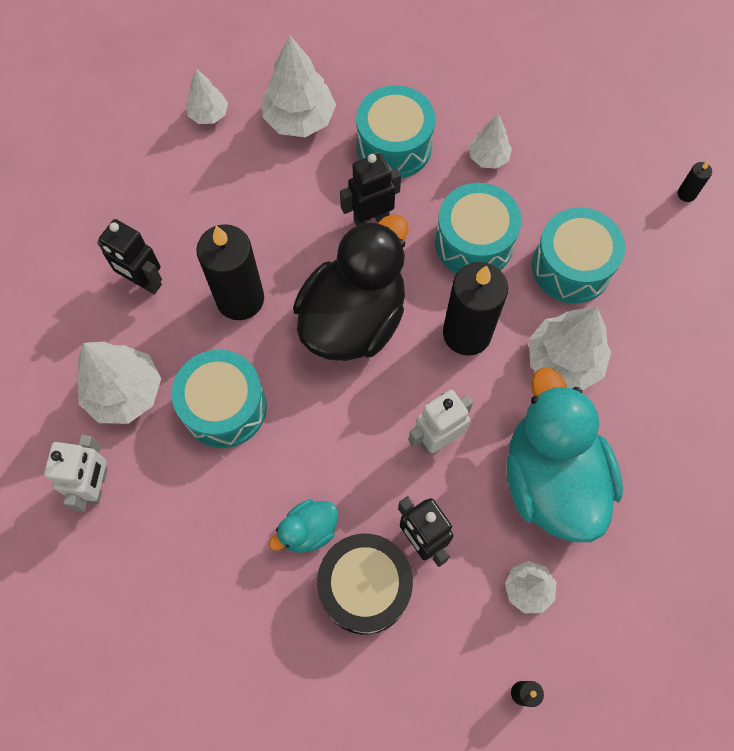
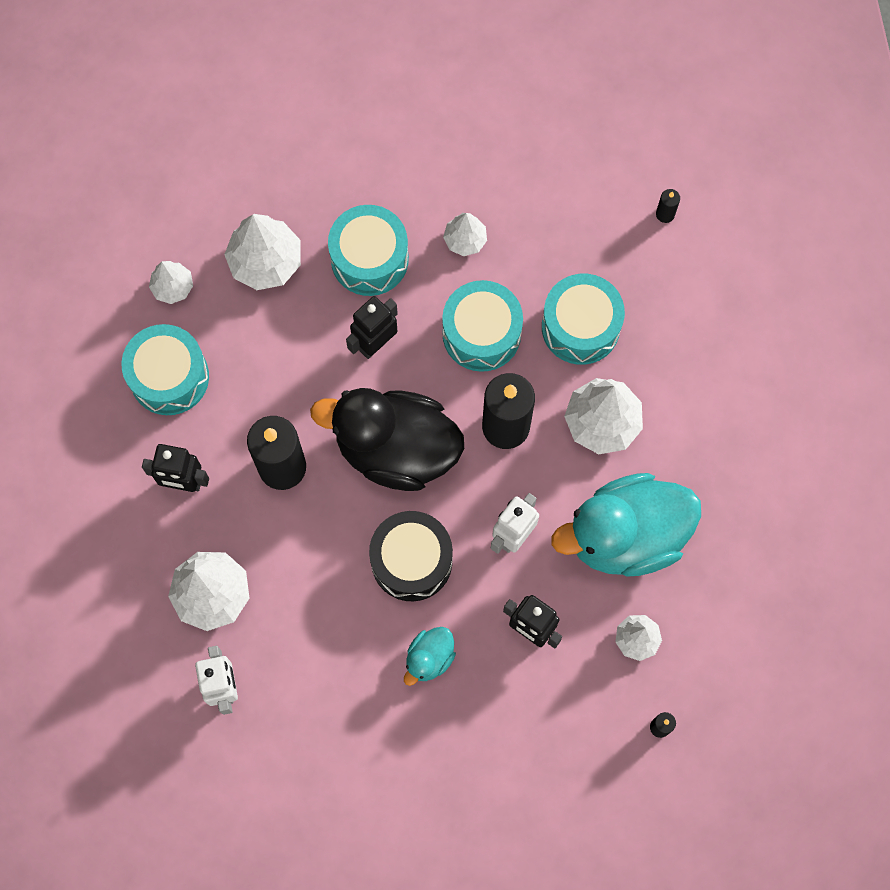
camera: 20 degrees left, 5 degrees up
(224, 407) = (310, 575): turquoise drum -> turquoise drum (169, 377)
(353, 319) = (396, 449): black duck -> black duck turned 90 degrees counterclockwise
(365, 587) = (497, 689): black drum -> black drum (411, 561)
(551, 479) = (626, 535): turquoise duck -> turquoise duck turned 75 degrees counterclockwise

